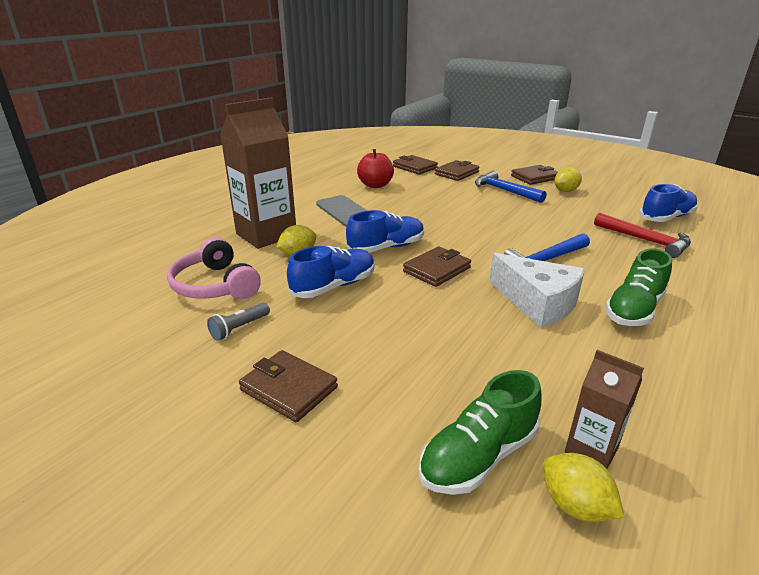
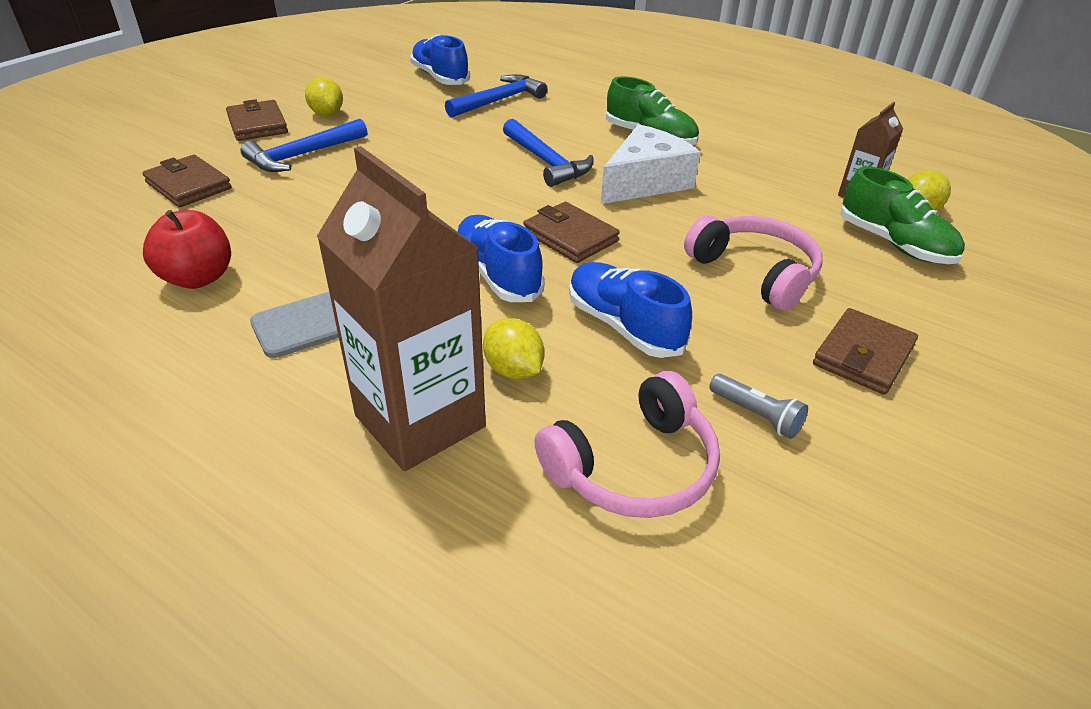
camera: 90 degrees left, 10 degrees up
(403, 347) = (755, 272): none -> pink headphones
(414, 167) = (118, 226): brown wallet -> none
(645, 240) = (499, 100): red hammer -> blue hammer

